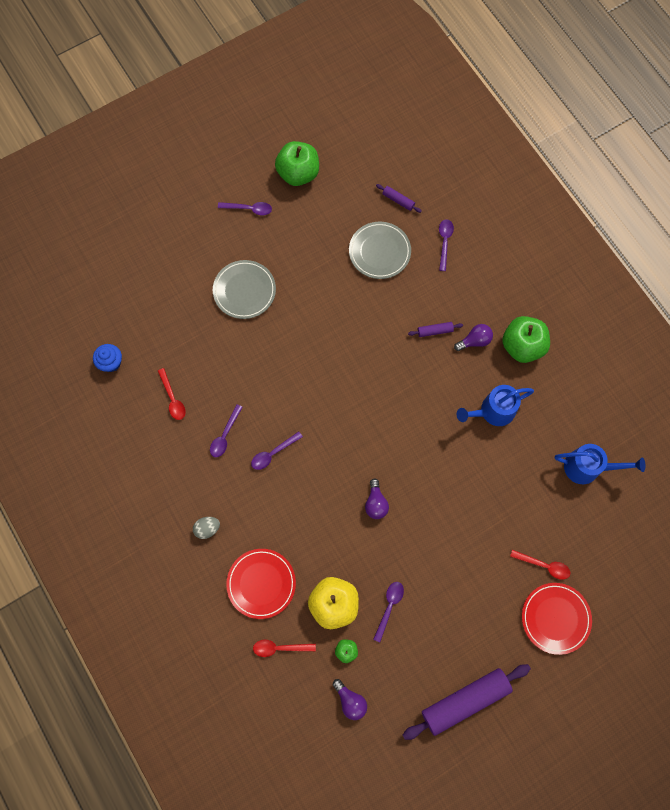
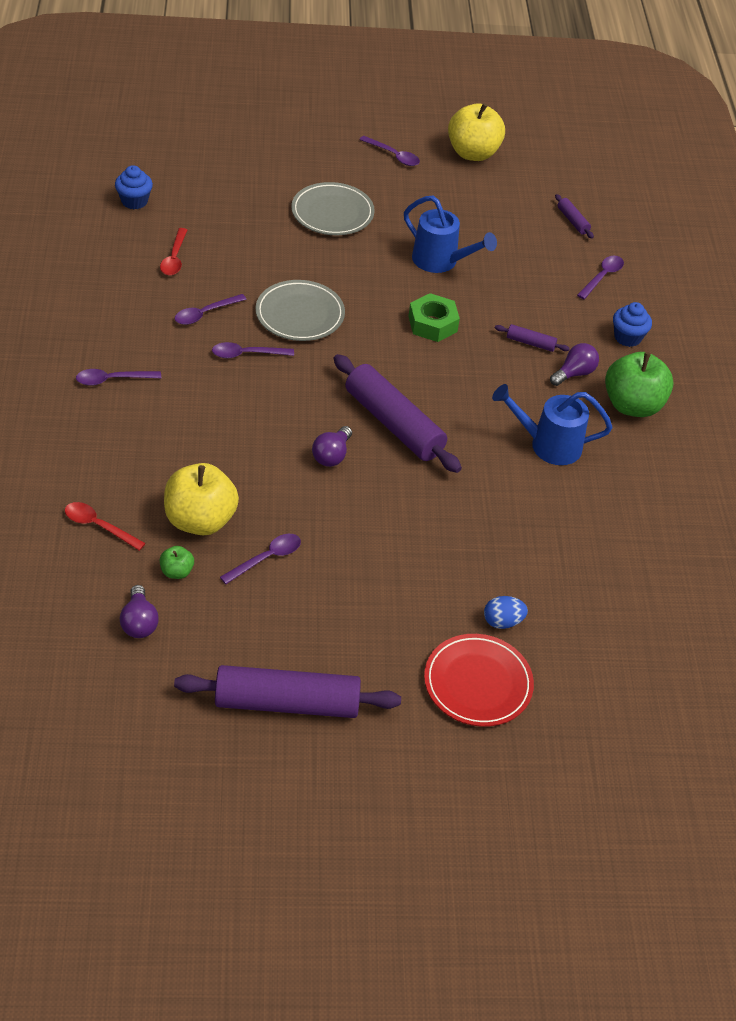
camera: 25 degrees right, 25 degrees down
(207, 528) = (112, 380): grey egg -> purple spoon
(261, 583) = (130, 457): red plate -> none
(298, 173) = (473, 153): green apple -> yellow apple
(367, 353) = (432, 324): none -> green nut
(379, 252) = (516, 251): grey plate -> grey plate (300, 314)
(395, 453) = (394, 423): none -> purple rolling pin
(474, 341) = (574, 373): purple light bulb -> purple light bulb turned 45 degrees counterclockwise
(488, 288) = (627, 337): none -> blue cupcake
(543, 565) = (502, 622): red spoon -> blue egg
(588, 468) = (636, 556): blue watering can -> blue watering can (441, 262)

